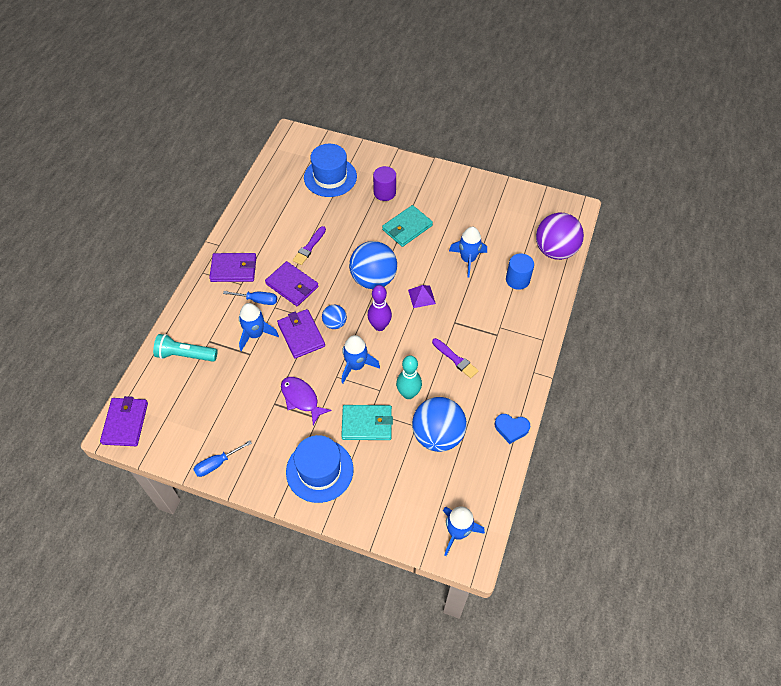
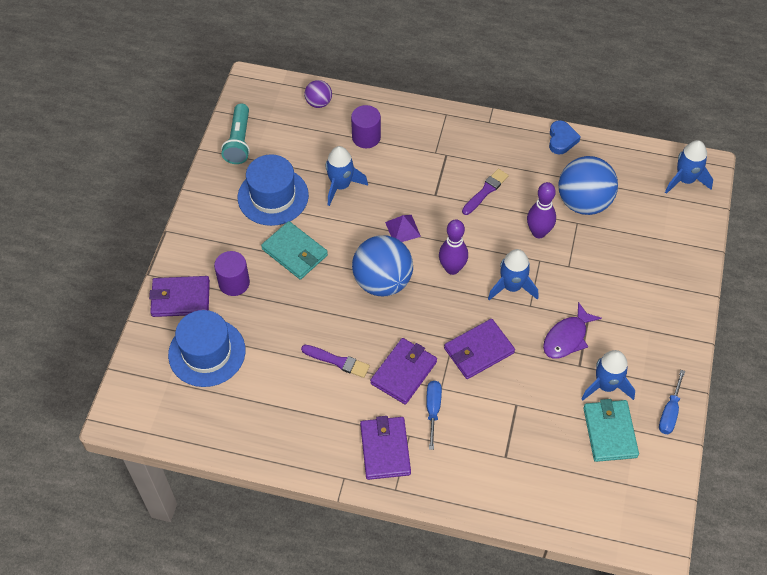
camera: 95 degrees left, 0 degrees up
(125, 423) = (643, 530): purple wallet -> purple wallet (180, 298)
(185, 355) = (531, 482): turquoise flashlight -> turquoise flashlight (239, 142)
(217, 463) = (669, 412): blue screwdriver -> blue screwdriver turned 60 degrees clockwise
(255, 334) = (486, 403): blue rocket -> blue rocket (606, 386)
(319, 470) = (651, 307): blue hat -> blue hat (273, 196)
(335, 323) = (455, 316): blue ball -> none
(367, 424) = (585, 268): turquoise wallet -> turquoise wallet (609, 432)
(408, 393) = (538, 232): turquoise bowling pin -> purple bowling pin
(517, 280) = (366, 137): blue cylinder -> purple cylinder
(555, 250) = (319, 103): purple ball -> purple ball, size x0.50

